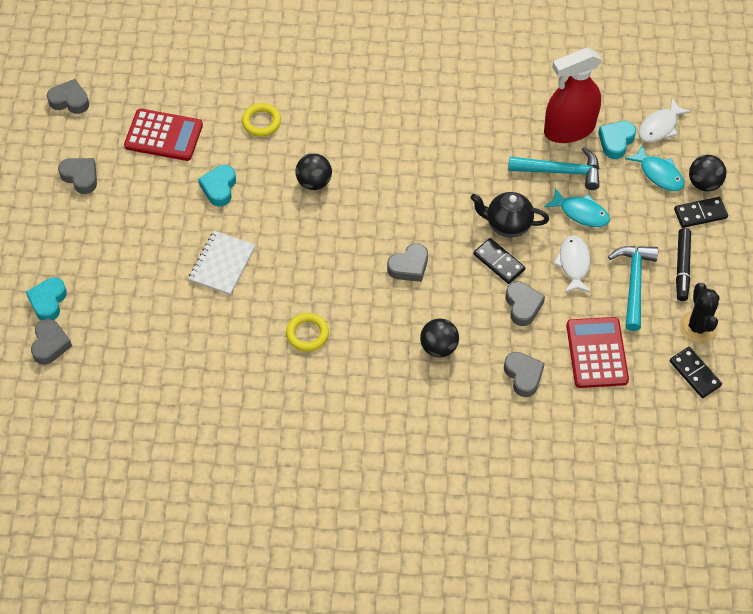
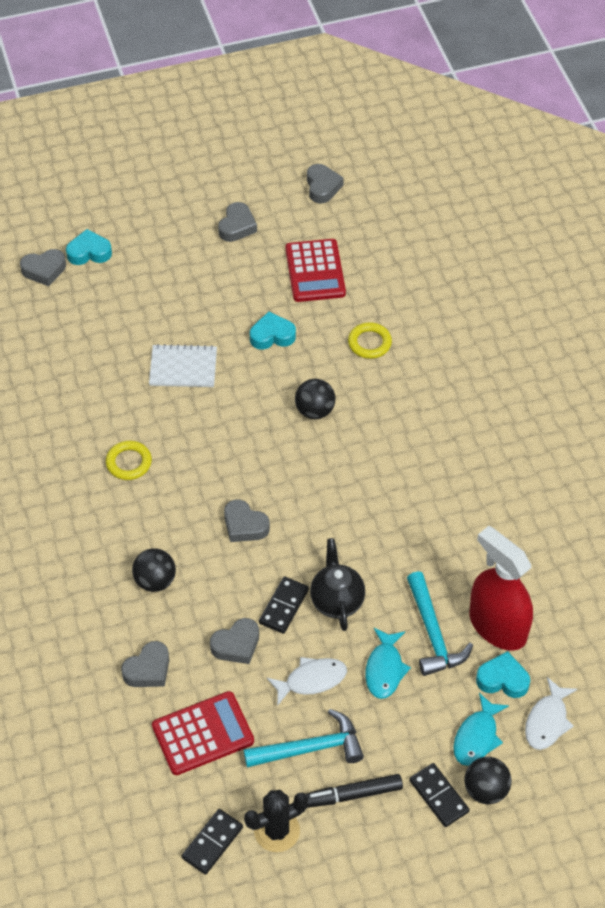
camera: 70 degrees right, 5 degrees down
(660, 127) = (547, 721): white fish -> white fish turned 90 degrees counterclockwise

